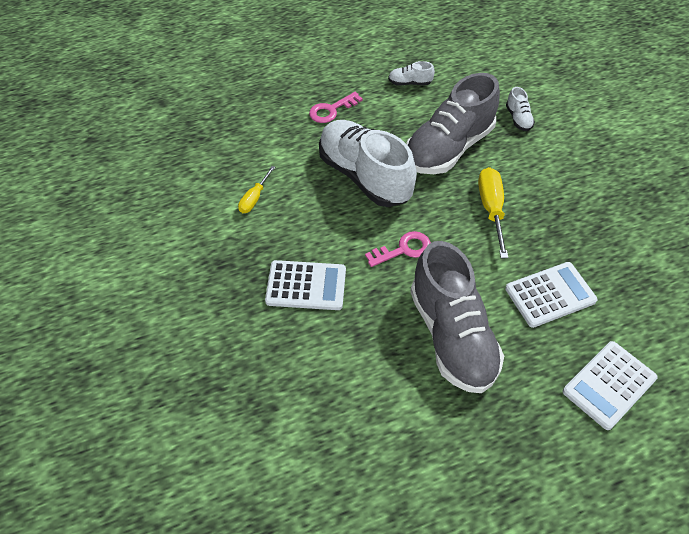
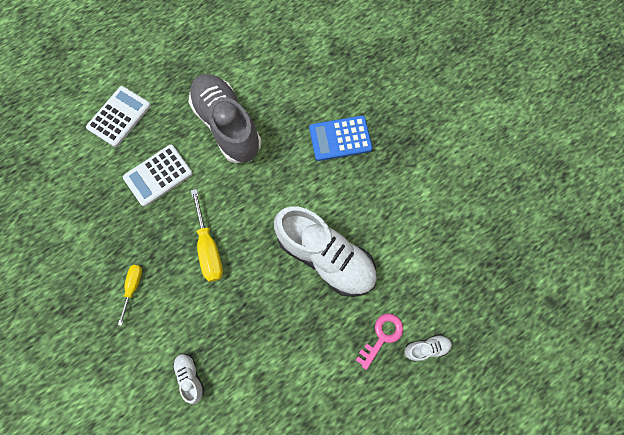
camera: 165 degrees right, 20 degrees up
(254, 198) = (411, 207): yellow screwdriver -> yellow screwdriver (133, 287)
(306, 286) = (340, 138): white calculator -> blue calculator
(403, 249) = (275, 188): pink key -> none
(410, 83) = (312, 404): white shoe -> white shoe (426, 347)
(448, 148) = (256, 313): grey shoe -> none

